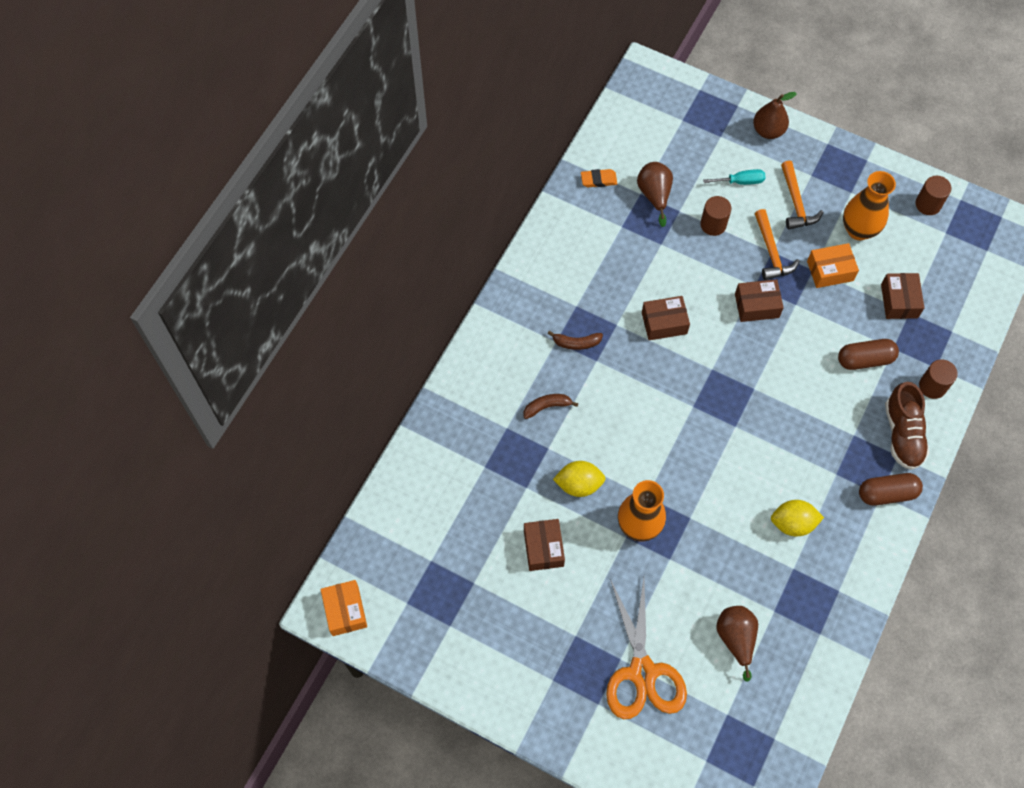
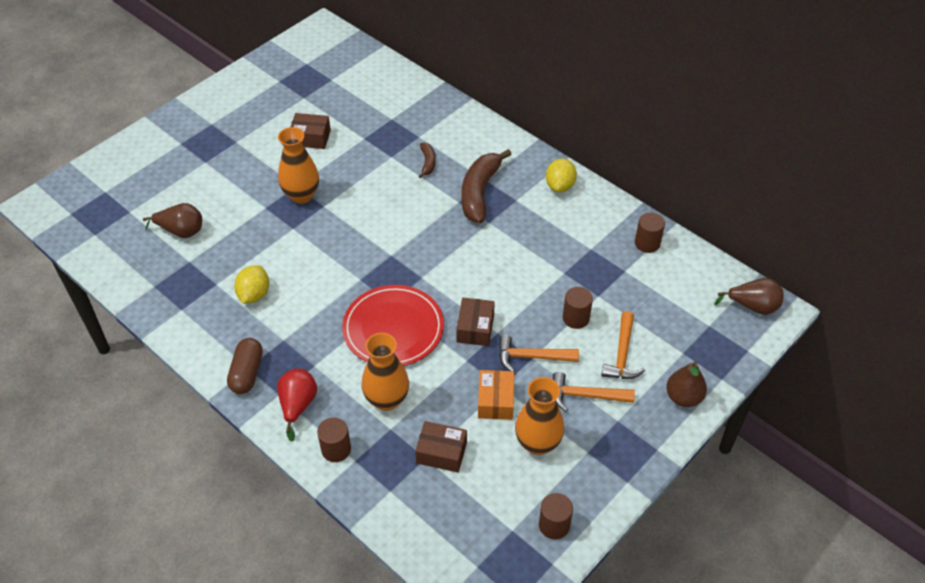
camera: 105 degrees right, 15 degrees down
(345, 611) = (316, 35): orange box -> none
(576, 343) = (480, 192): brown banana -> brown banana, size x2.07
(579, 484) = (352, 168): yellow lemon -> yellow lemon (560, 186)
(598, 180) = (647, 243): orange eraser -> brown cylinder
(642, 672) = (188, 171): orange scissors -> none
(654, 195) = (620, 281): brown pear -> brown pear (752, 306)
(664, 323) = (479, 255): brown box -> none
(741, 181) = (622, 355): turquoise screwdriver -> orange hammer
(784, 377) = (393, 329): none -> red plate
(865, 359) = (387, 399): brown capsule -> orange vase
(902, 434) = (298, 405): brown shoe -> red pear

